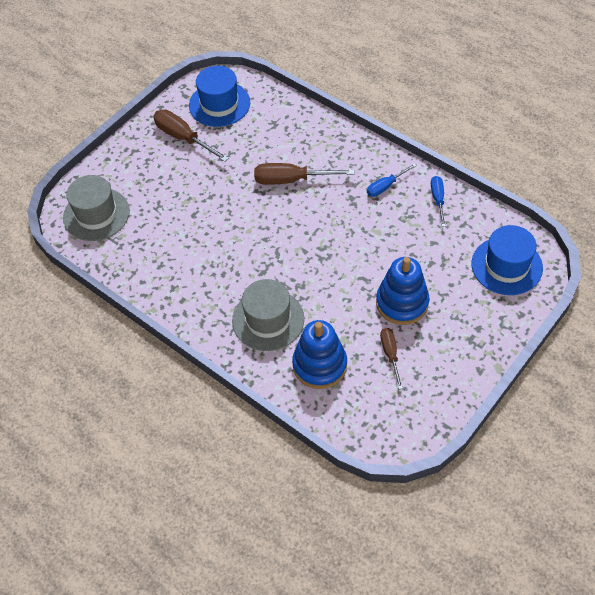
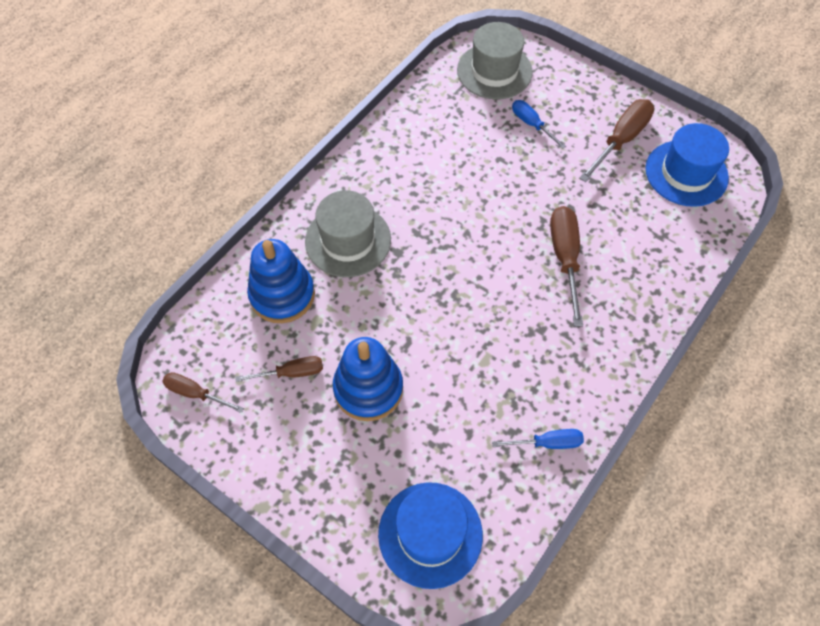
camera: 85 degrees right, 5 degrees up
(385, 186) = (565, 373): blue screwdriver -> blue screwdriver (531, 124)
(410, 422) = (195, 393): none -> brown screwdriver

